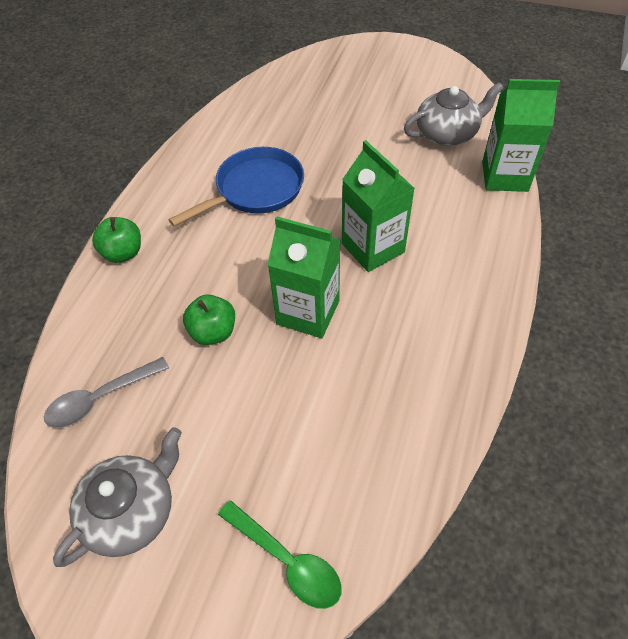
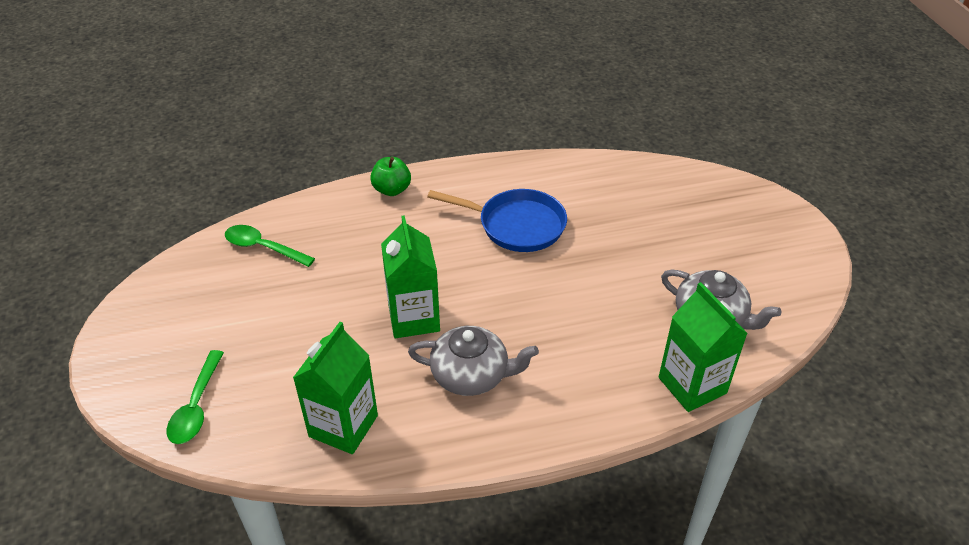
camera: 55 degrees right, 10 degrees down
(100, 398) = (263, 247): grey spoon -> green spoon
(132, 511) = (191, 308): grey teapot -> grey teapot (471, 375)
(213, 332) = (356, 274): green apple -> none
(373, 248) = (514, 327): green carton -> green carton (343, 426)

